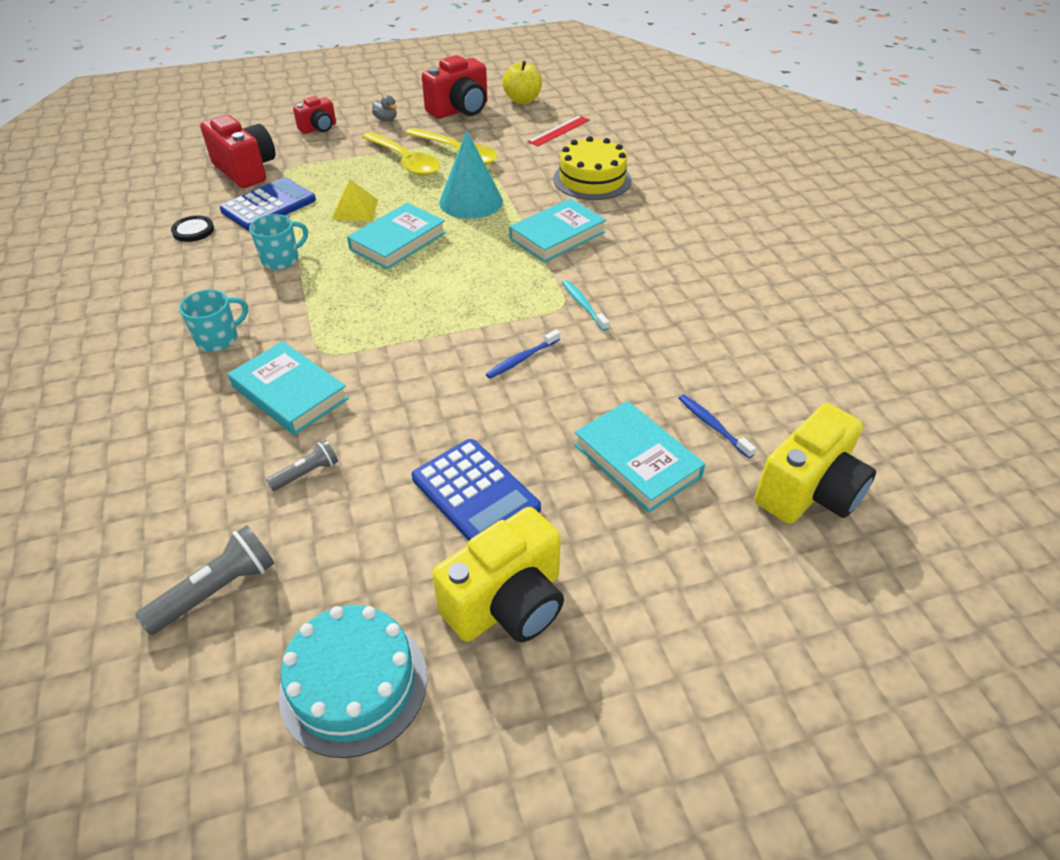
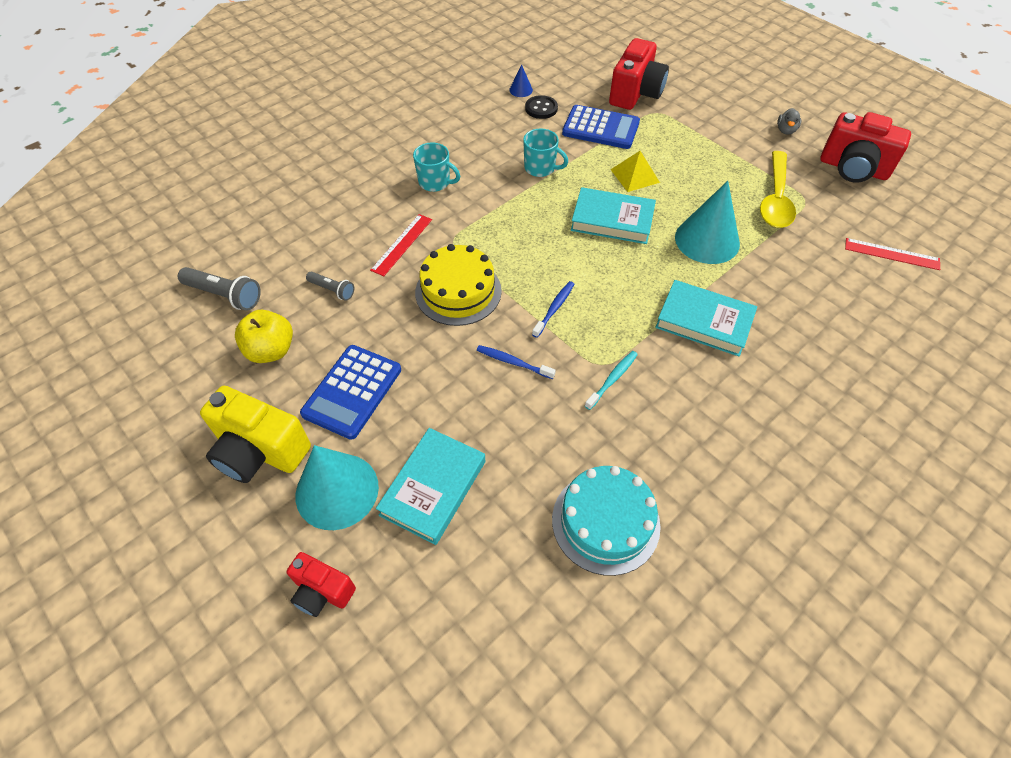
camera: 65 degrees right, 10 degrees up
(146, 234) = (521, 90): none -> blue cone
(290, 393) = (402, 244): turquoise book -> red ruler
(319, 128) = (731, 100): red camera -> red camera (322, 591)
(354, 684) = (176, 393): turquoise cake -> turquoise cake (605, 522)
(405, 161) = (730, 172): yellow spoon -> none
(522, 100) = (922, 204): yellow apple -> yellow apple (271, 350)
(592, 179) = (824, 313): yellow cake -> yellow cake (458, 291)
(601, 541) = (337, 490): none -> turquoise cone
(712, 426) = (504, 536): blue toothbrush -> blue toothbrush (554, 309)
(809, 491) = (456, 643): yellow camera -> none

